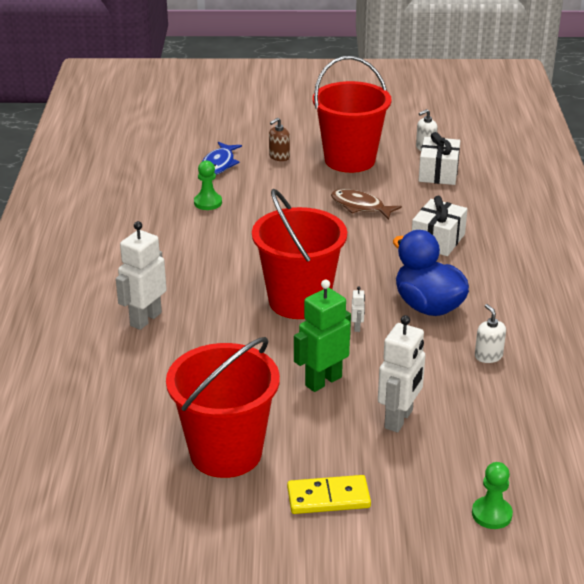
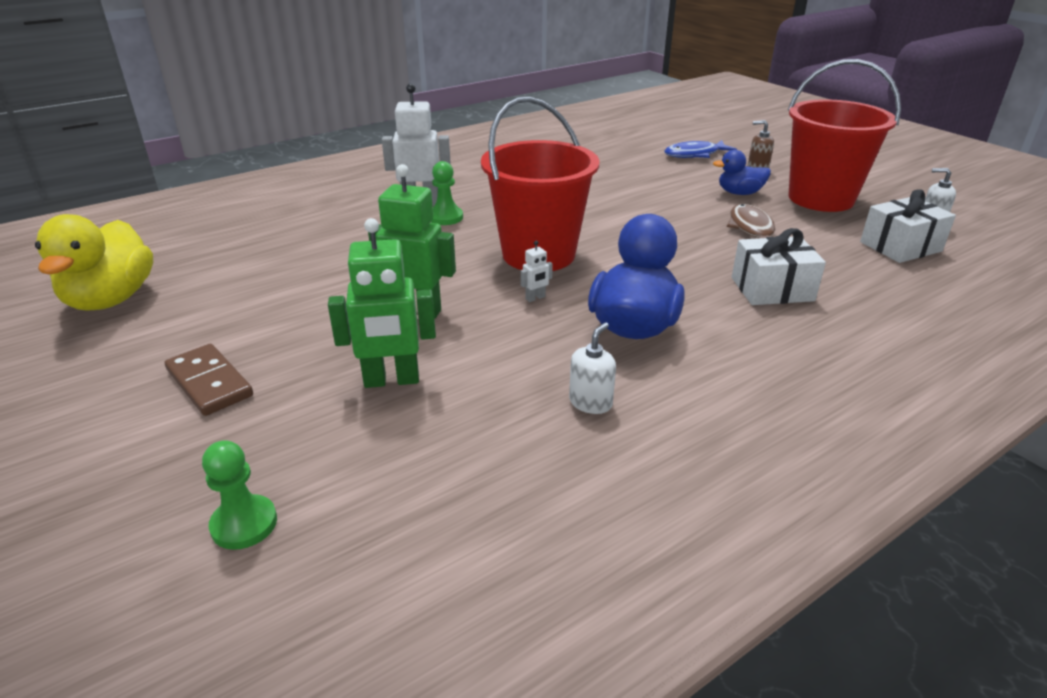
camera: 55 degrees right, 0 degrees up
(141, 526) = (111, 299): none -> yellow duck
(208, 202) = (629, 169): green pawn -> green pawn (445, 217)
(226, 452) = (250, 301): red bucket -> none
(305, 182) = (739, 193): none -> blue duck
(328, 497) = (210, 383): yellow domino -> brown domino
(399, 419) = (391, 380): white robot -> green robot

